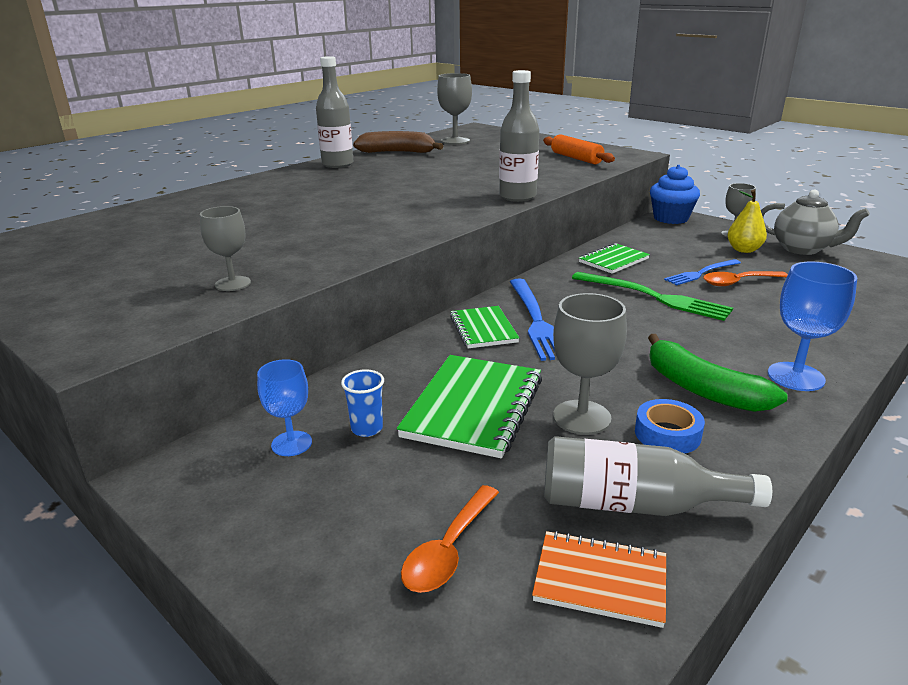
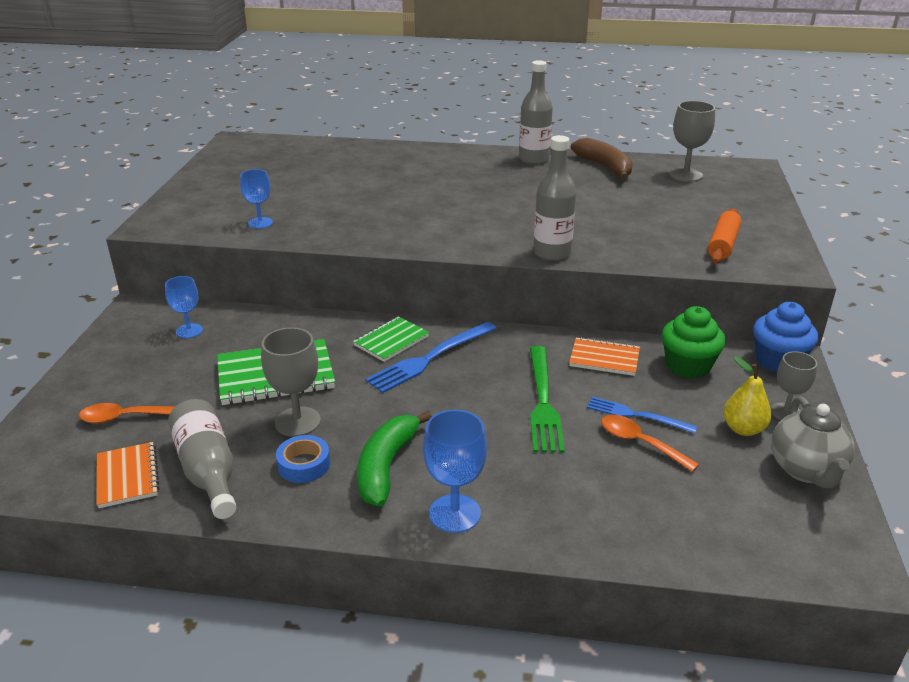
camera: 55 degrees right, 5 degrees up
(233, 284) = (260, 223): grey goblet -> blue goblet
(367, 428) = (222, 347): blue cup -> none
(613, 260) = (604, 358): green notebook -> orange notebook
(651, 241) = (688, 366): none -> green cupcake

